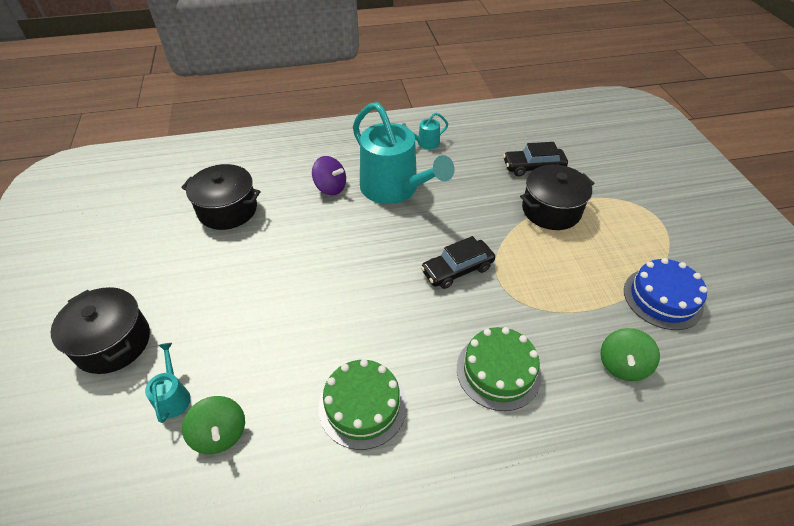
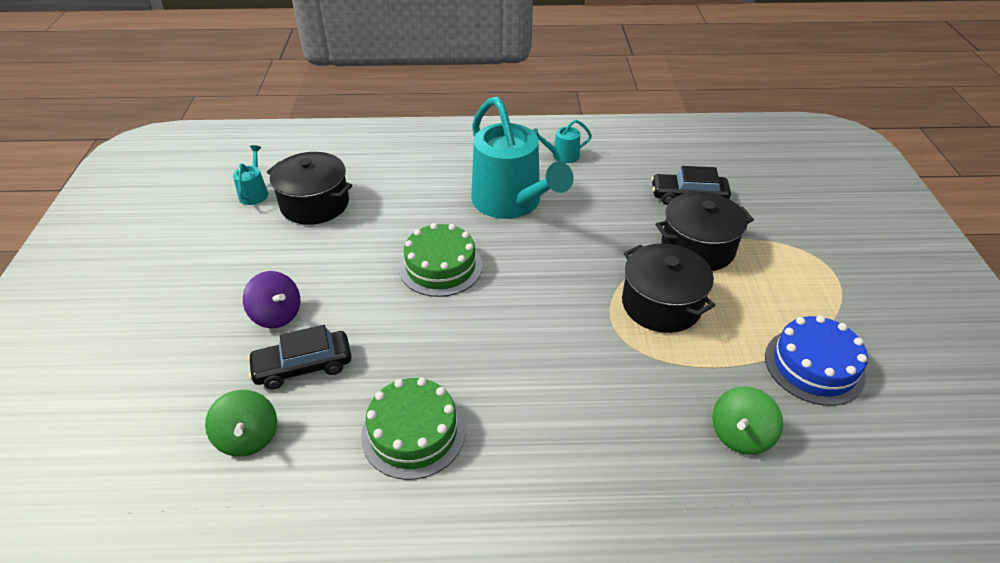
camera: 10 degrees right, 5 degrees down
(113, 342) = (158, 327): black pot -> black pot (661, 304)
(173, 397) = (208, 391): turquoise watering can -> turquoise watering can (254, 193)
(330, 187) = (437, 193): purple spinning top -> purple spinning top (277, 315)
(457, 269) = (563, 300): black car -> black car (303, 366)
(498, 371) = (583, 419): green cake -> green cake (440, 267)

